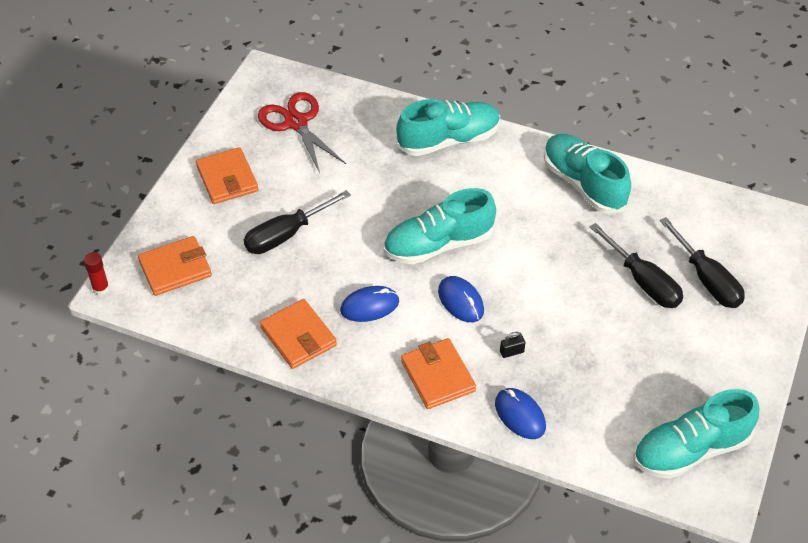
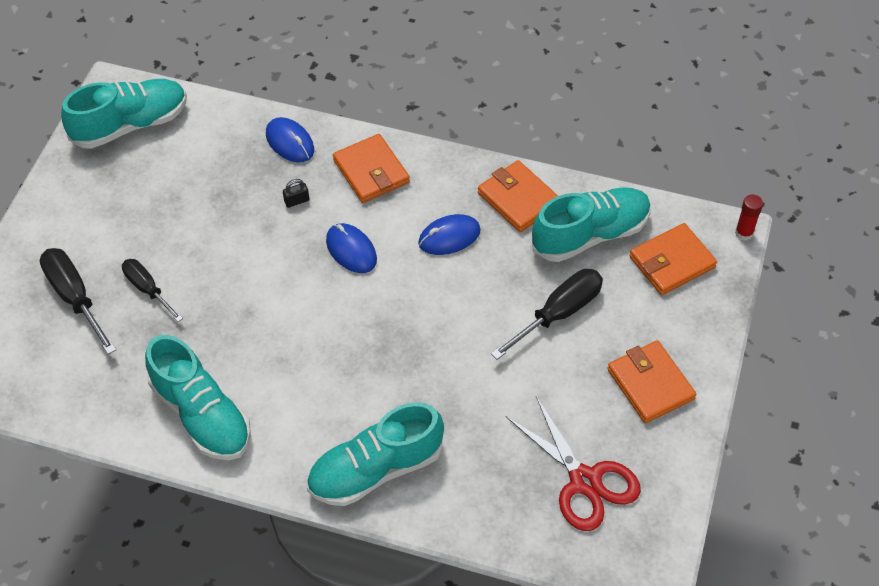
camera: 175 degrees right, 5 degrees up
(438, 245) = (379, 315): turquoise shoe -> turquoise shoe (590, 235)
(643, 281) = (147, 289): black screwdriver -> black screwdriver, size x0.66

